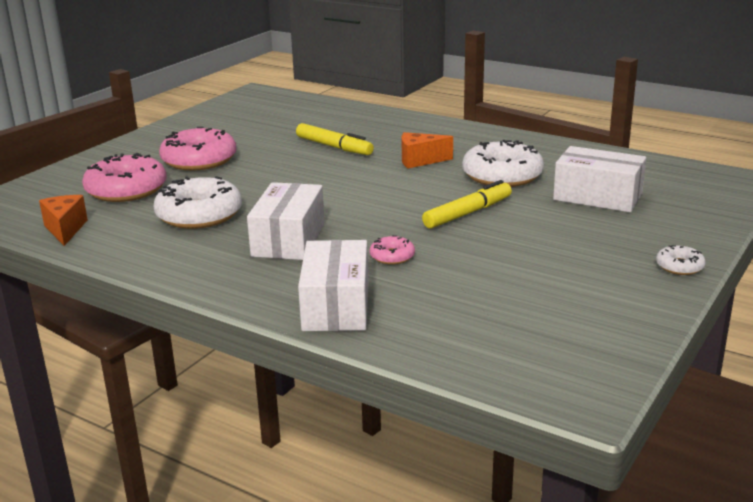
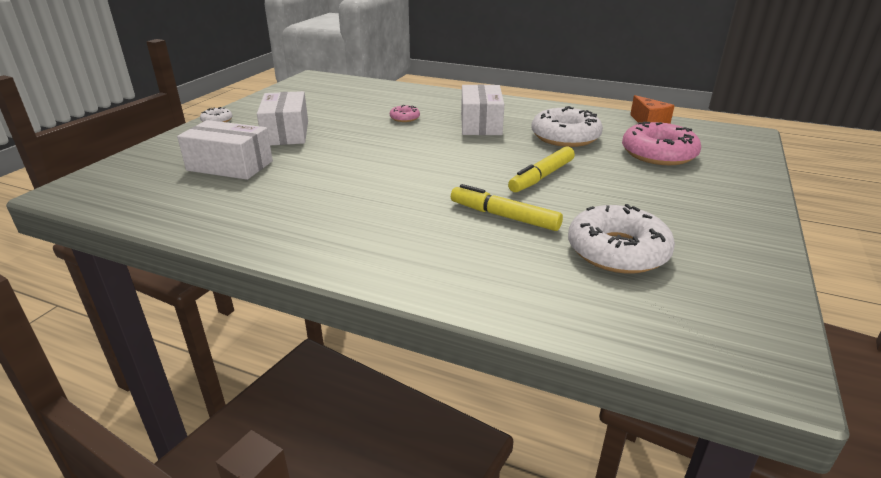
camera: 170 degrees right, 5 degrees up
(199, 160) = (639, 189): pink donut -> none
(336, 306) = (430, 96): white box -> white box (286, 133)
(419, 161) = (396, 200): orange cheese -> none
(468, 213) = (350, 147): yellow marker -> yellow marker (541, 177)
(502, 175) = (309, 184): white donut -> white donut (617, 251)

